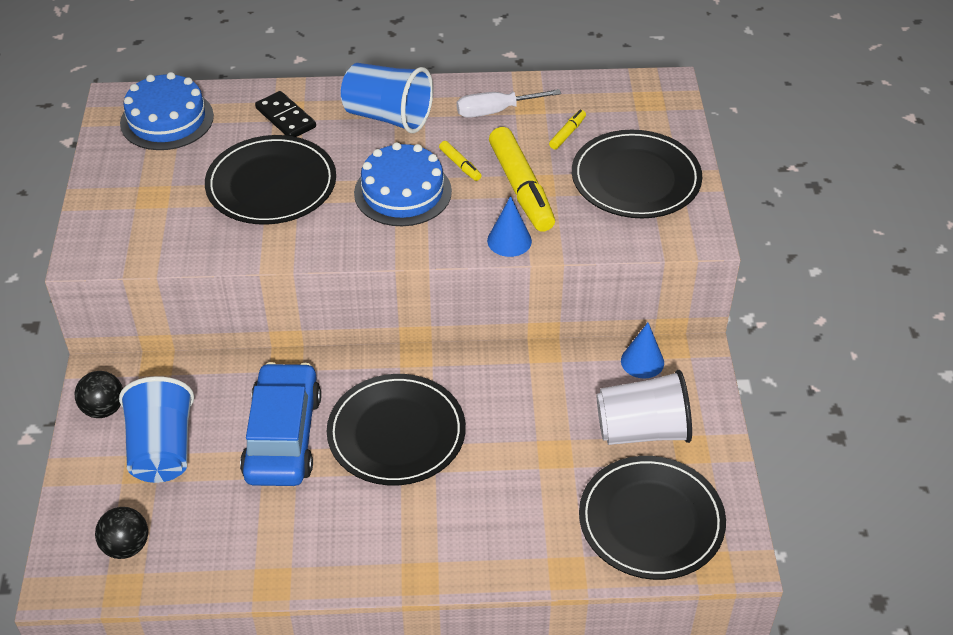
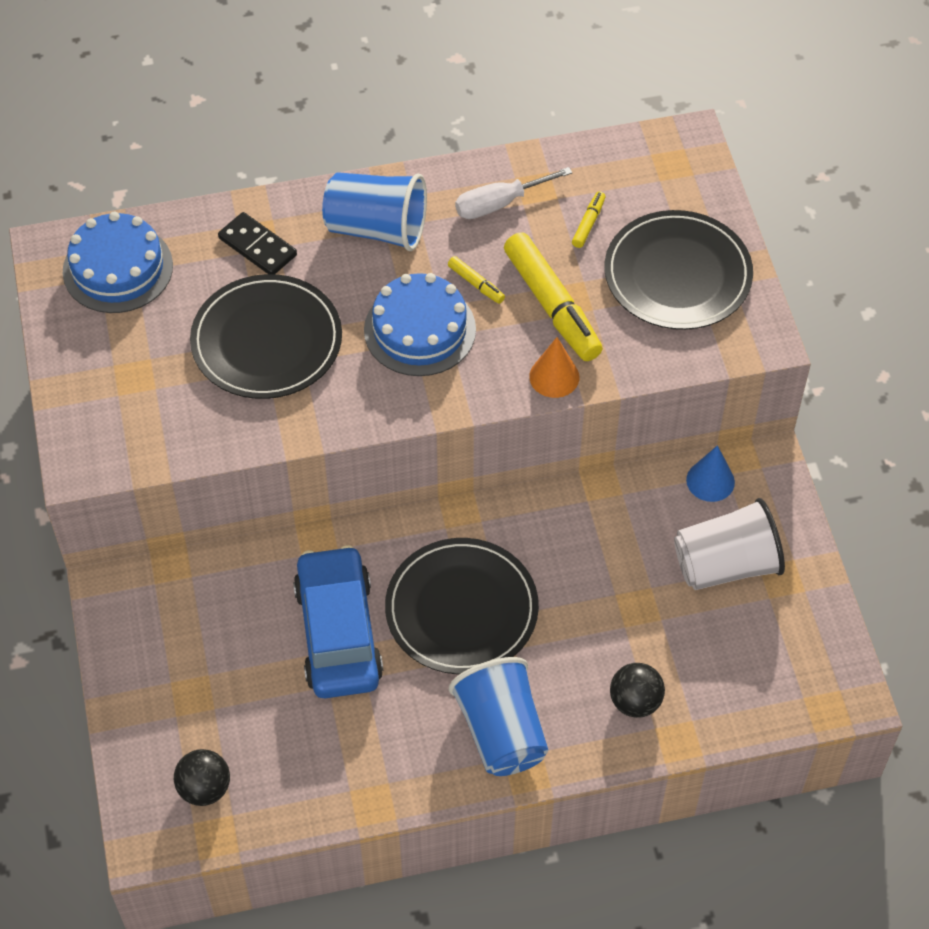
camera: 10 degrees left, 10 degrees up
(104, 409) = (128, 630): black ball -> black ball (635, 701)
(162, 449) = (209, 669): blue cup -> blue cup (501, 732)
(509, 240) = (554, 377): blue cone -> orange cone
(651, 520) = (754, 669): black plate -> none

